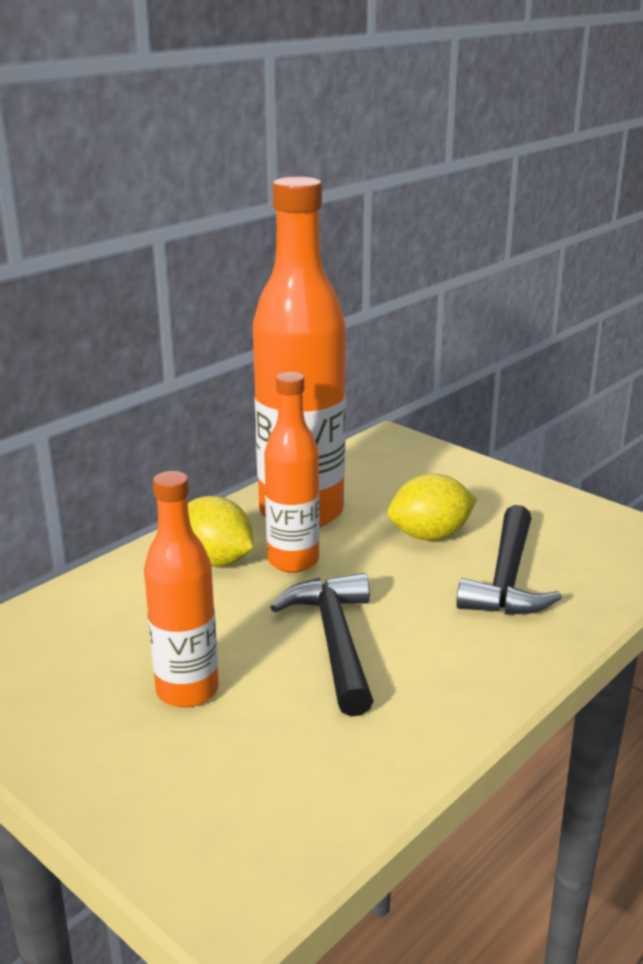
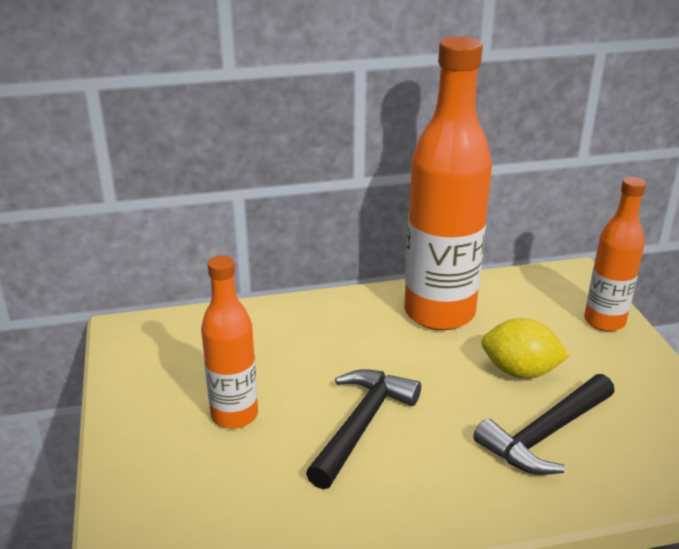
camera: 35 degrees right, 5 degrees up
(215, 561) = (342, 327): yellow lemon -> none
(293, 561) = (395, 349): orange bottle -> orange bottle (604, 321)

